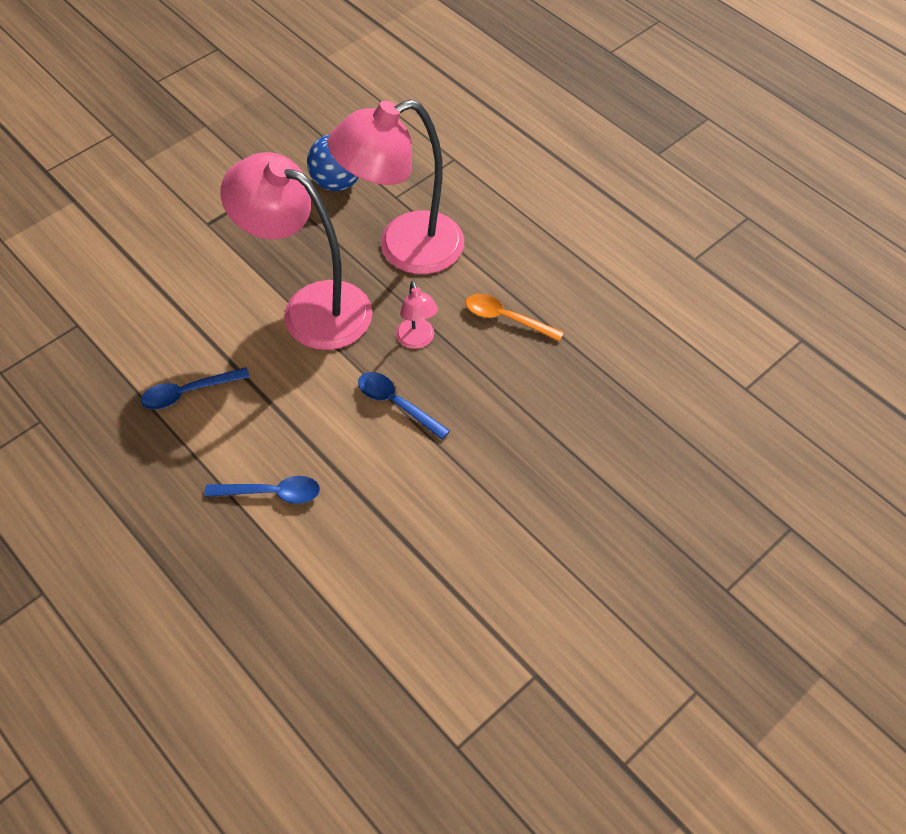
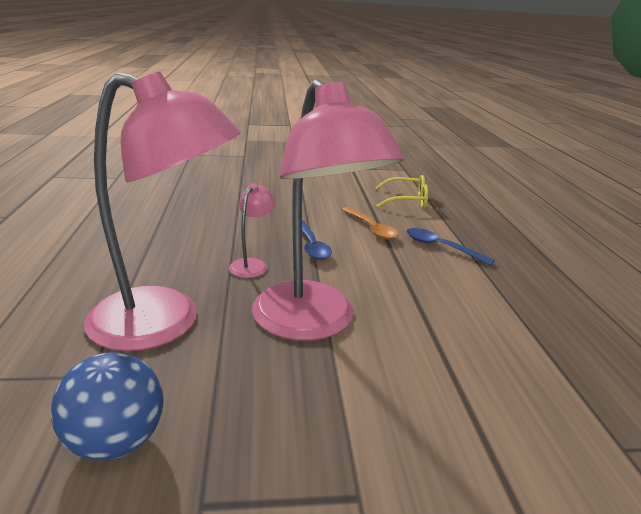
camera: 145 degrees left, 30 degrees down
(188, 392) = (484, 320): blue spoon -> none
(375, 600) = (407, 200): none -> yellow glasses
(506, 318) = (173, 247): orange spoon -> orange spoon (371, 228)

